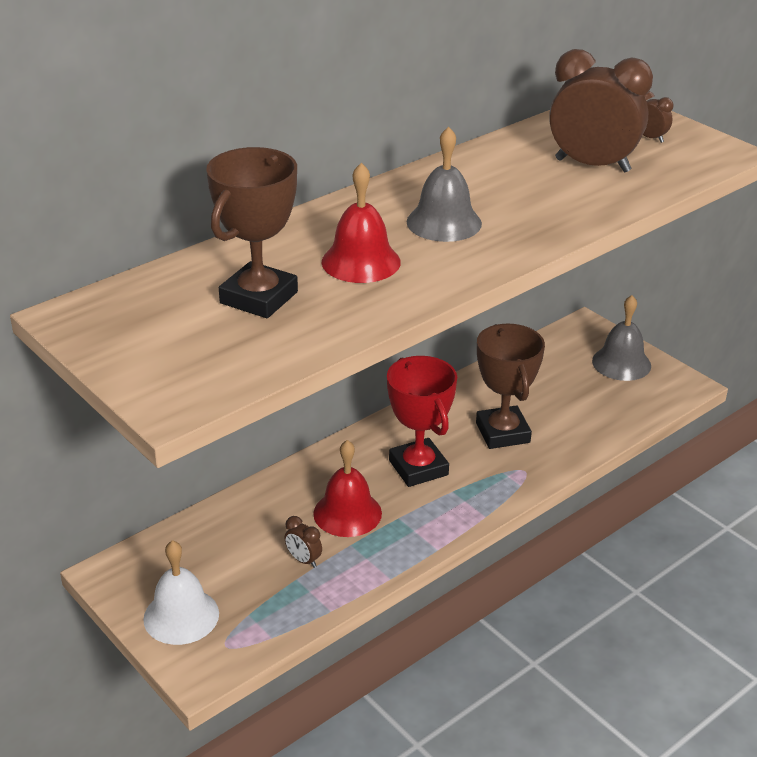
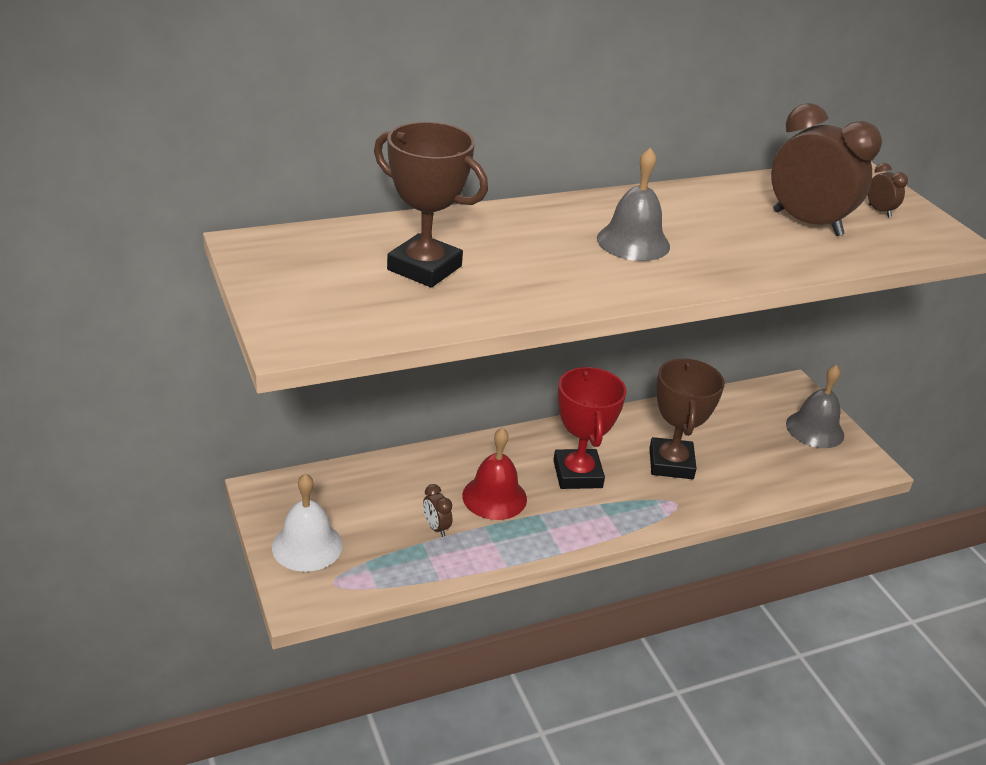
camera: 15 degrees right, 0 degrees up
(259, 298) = (424, 268): brown trophy -> brown trophy turned 75 degrees clockwise
(361, 261) = (535, 258): red bell -> none

